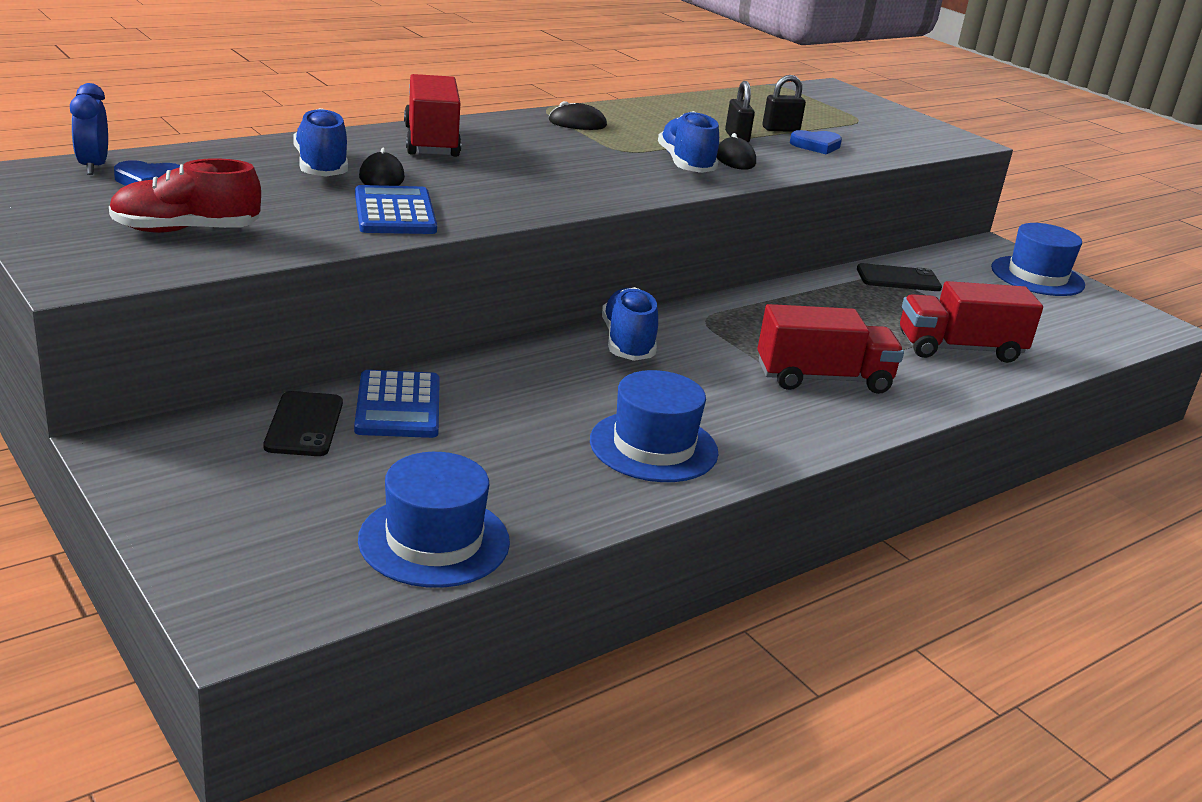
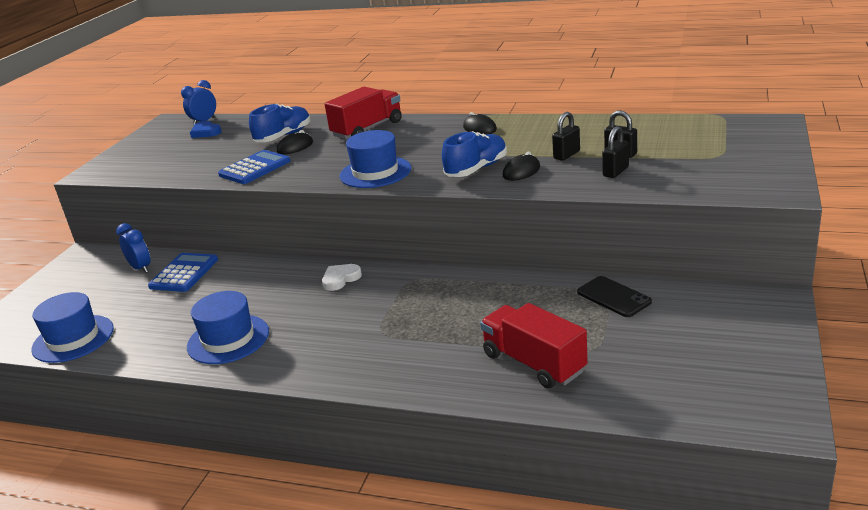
camera: 60 degrees right, 0 degrees up
(186, 230) = (164, 160): red shoe -> none
(304, 425) = (141, 268): black phone -> blue clock
(398, 406) = (184, 273): blue calculator -> blue calculator turned 150 degrees clockwise
(628, 343) = (340, 279): blue shoe -> white heart
(816, 145) = (615, 172): blue heart -> black padlock
(823, 378) = (393, 342): red truck -> none
(1037, 276) = (757, 336): blue hat -> blue hat (375, 172)

